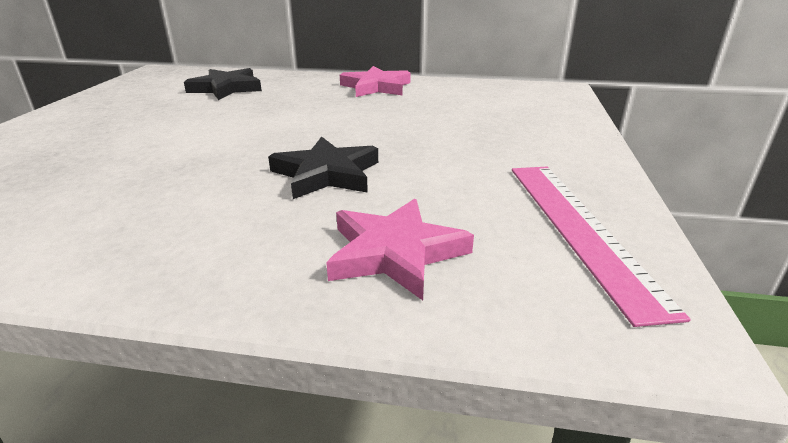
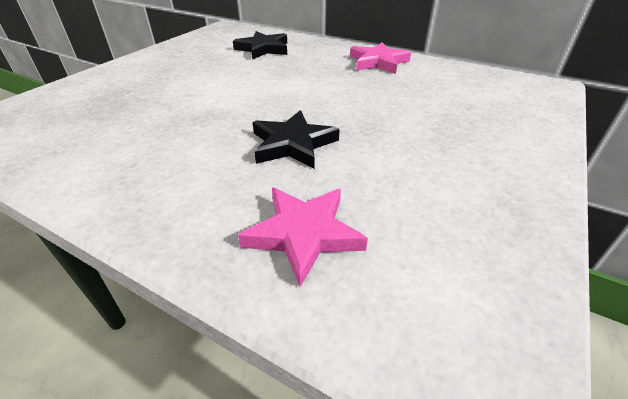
camera: 20 degrees right, 10 degrees up
(579, 228) = (478, 249): pink ruler -> none

